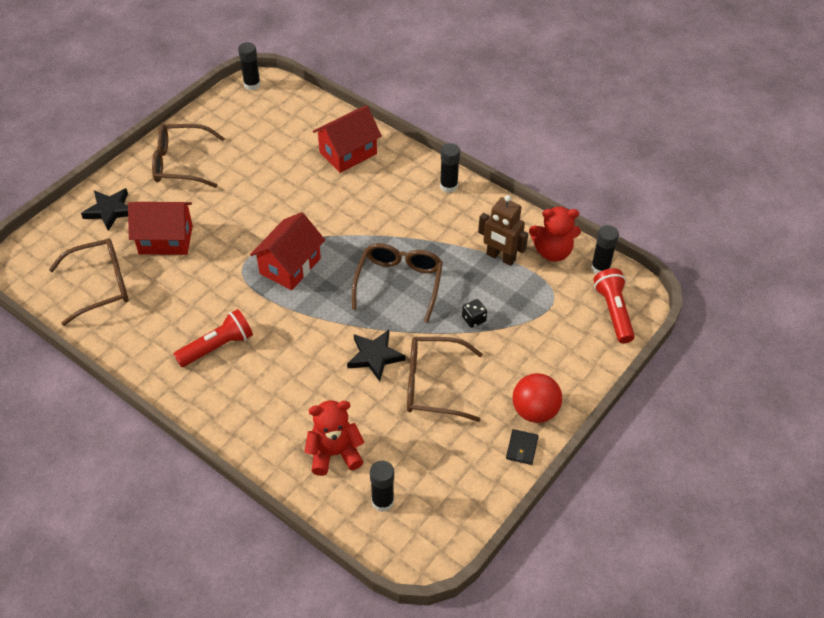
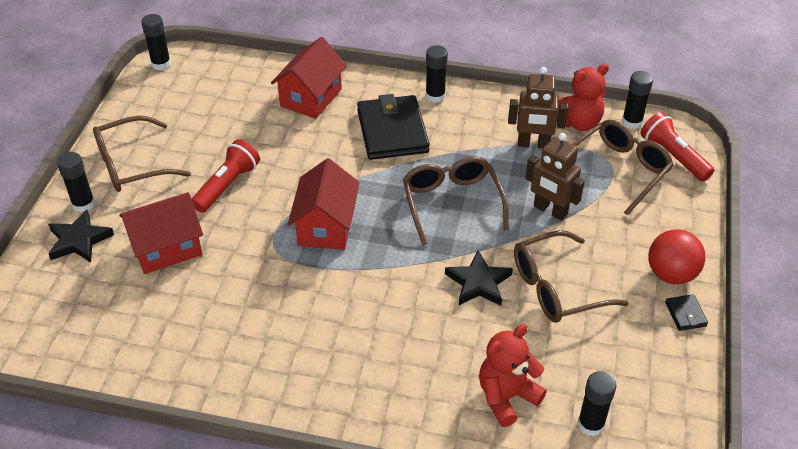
camera: 25 degrees left, 5 degrees down
(101, 285) = (121, 323): brown glasses -> brown glasses (619, 170)
(129, 183) = (83, 204): none -> black glue stick
(217, 346) = (302, 337): red flashlight -> red flashlight (227, 185)
(393, 205) = (392, 131): none -> black wallet
(474, 319) = (550, 210): black dice -> brown robot

